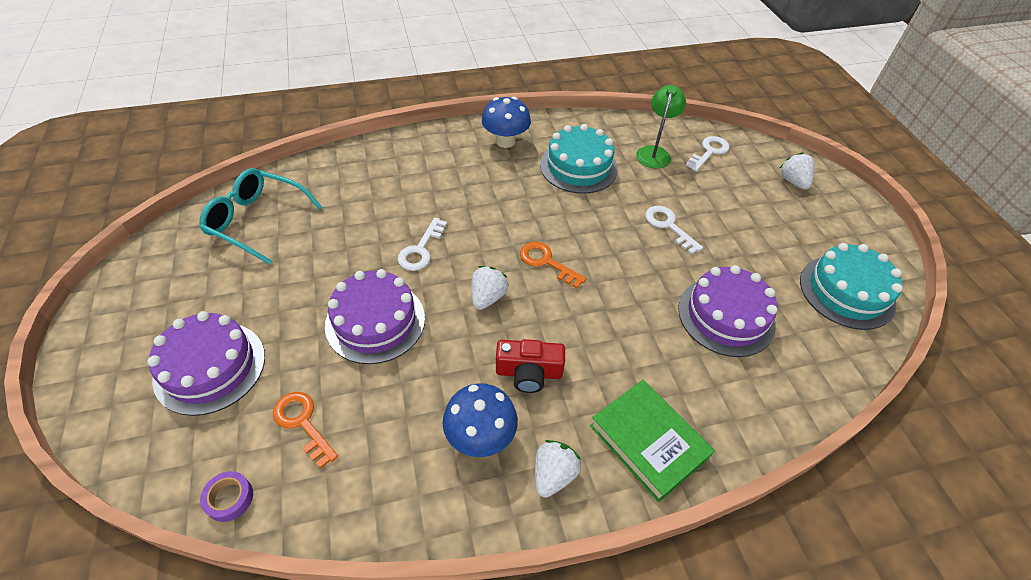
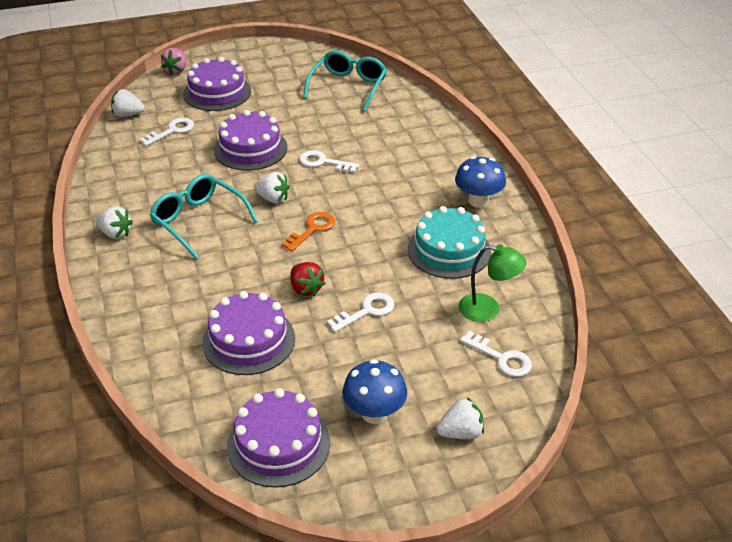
camera: 90 degrees right, 10 degrees down
(108, 432) = (176, 70): none -> pink strawberry
(229, 498) = (128, 114): purple tape -> white strawberry
(302, 423) = (172, 131): orange key -> white key
(480, 437) = (149, 201): blue mushroom -> blue mushroom (374, 413)
(529, 372) = (199, 221): red camera -> turquoise glasses
(643, 269) = (306, 289): none -> red strawberry
(648, 441) = (131, 280): green book -> none
(846, 291) = (278, 444): turquoise cake -> purple cake

